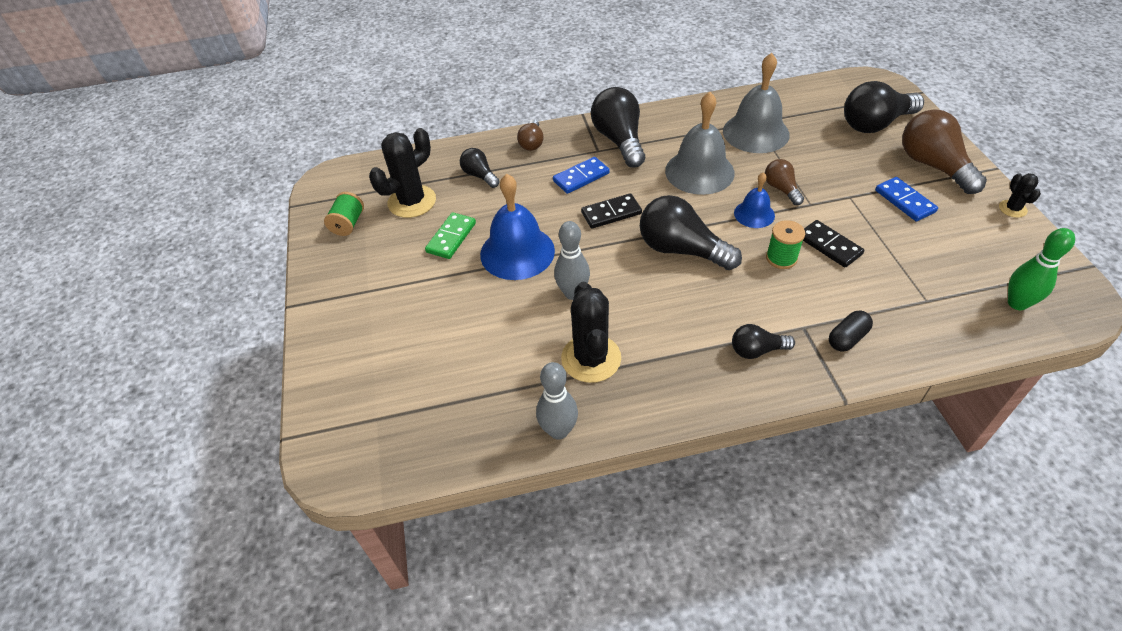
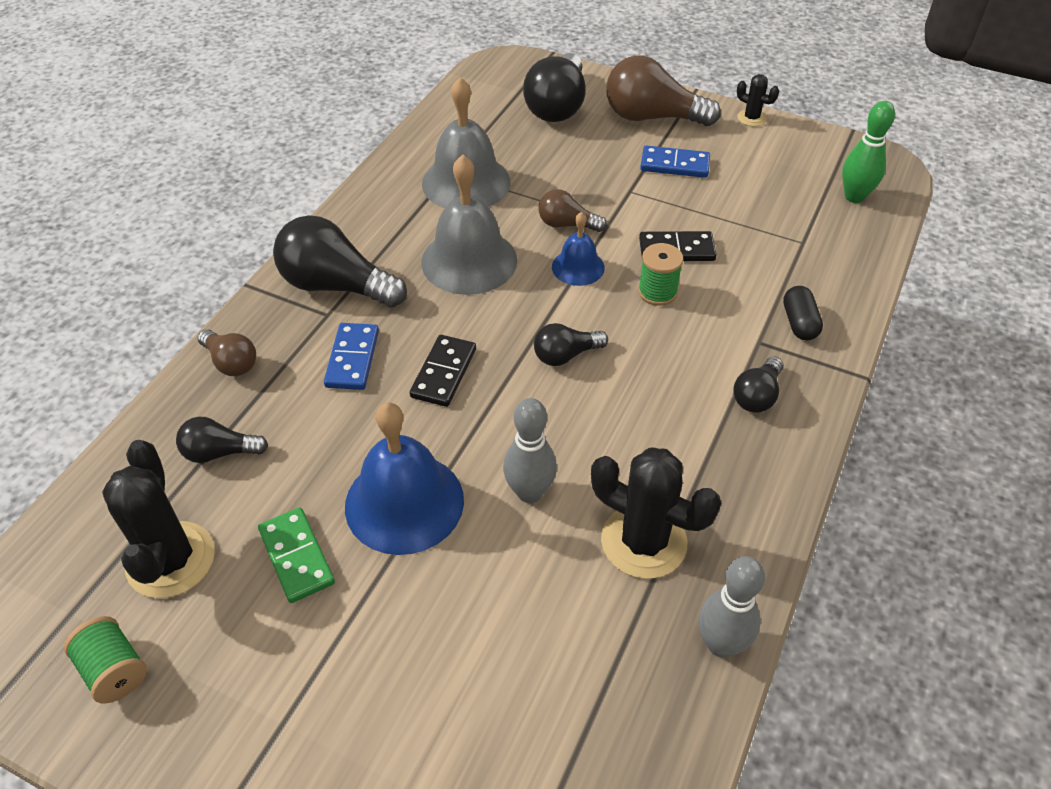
camera: 55 degrees left, 0 degrees up
(681, 250) = (565, 355): black light bulb -> black light bulb, size x0.54

